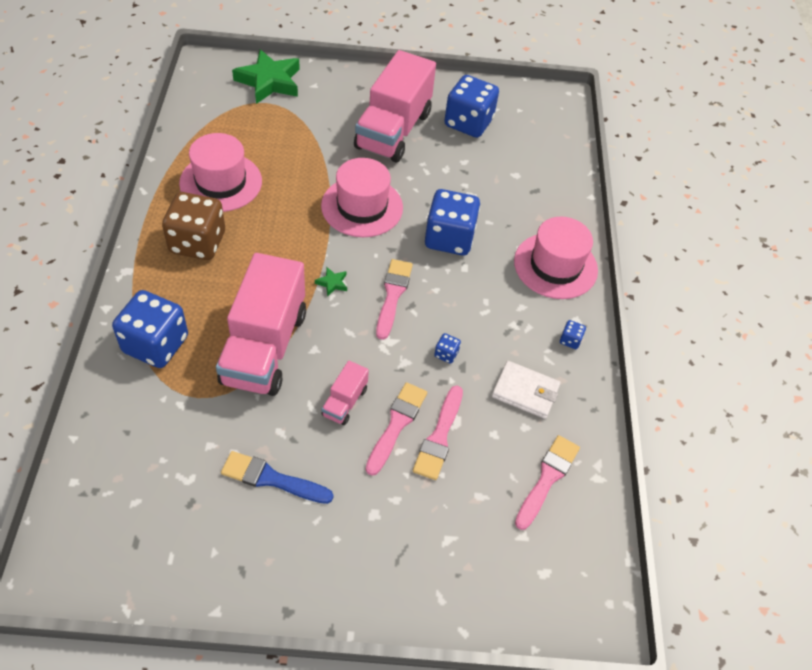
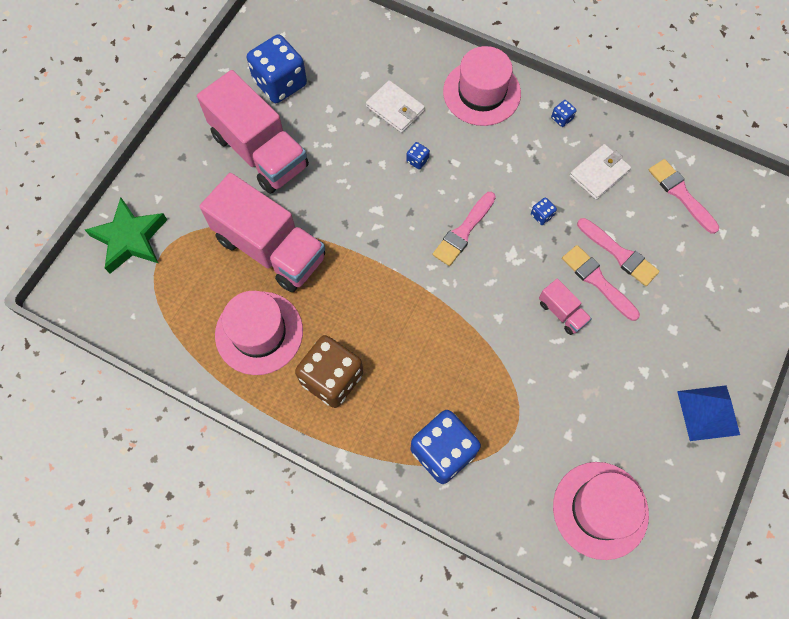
camera: 60 degrees left, 15 degrees up
(264, 347) = (481, 358): pink truck -> pink truck (270, 248)
(271, 479) = (617, 395): blue brush -> none
(287, 578) = (708, 412): none -> blue pyramid
(332, 283) = (430, 276): green star -> none
(362, 207) = (348, 217): pink hat -> pink hat (600, 510)
(393, 295) = (463, 231): pink brush -> pink brush turned 90 degrees counterclockwise
(449, 238) = (417, 160): blue dice -> blue dice, size x0.40
(494, 206) = (395, 109): none -> white wallet

